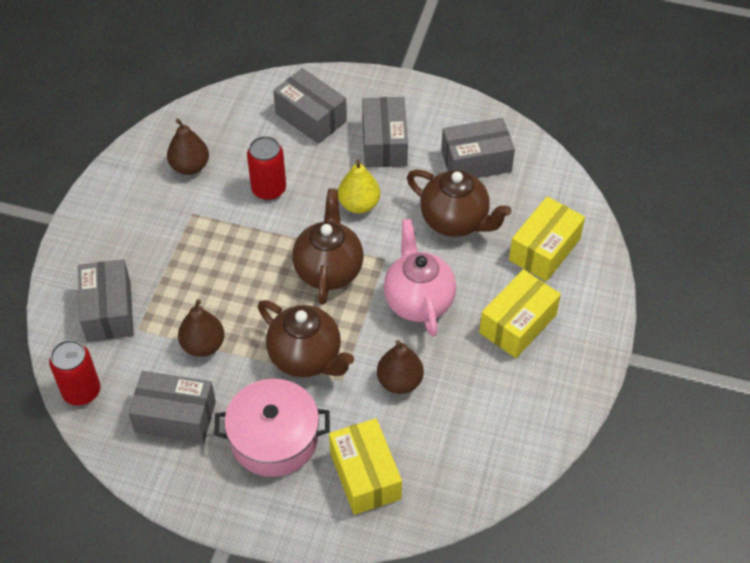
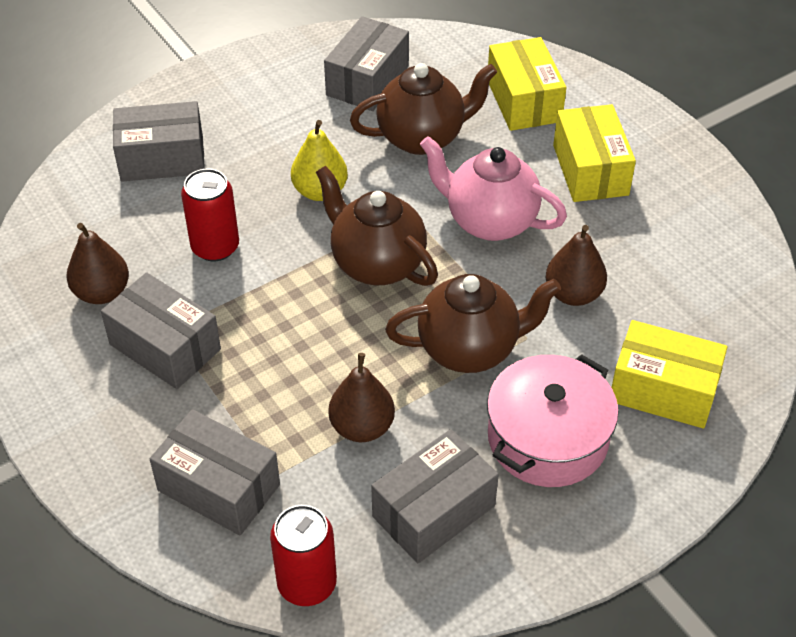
camera: 50 degrees left, 5 degrees down
(384, 143) = (266, 127): grey box -> grey box (165, 347)

